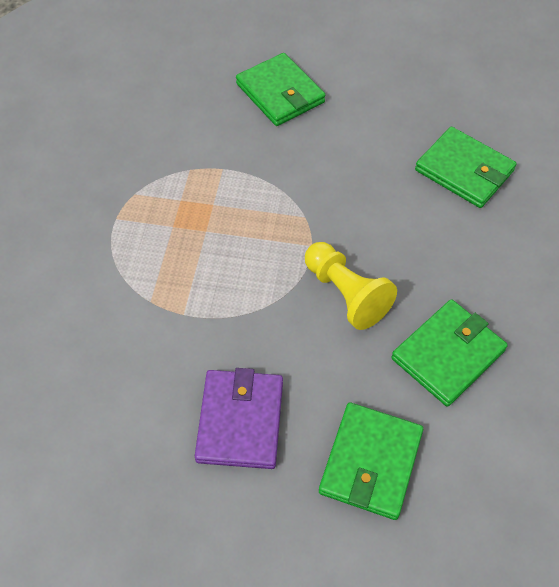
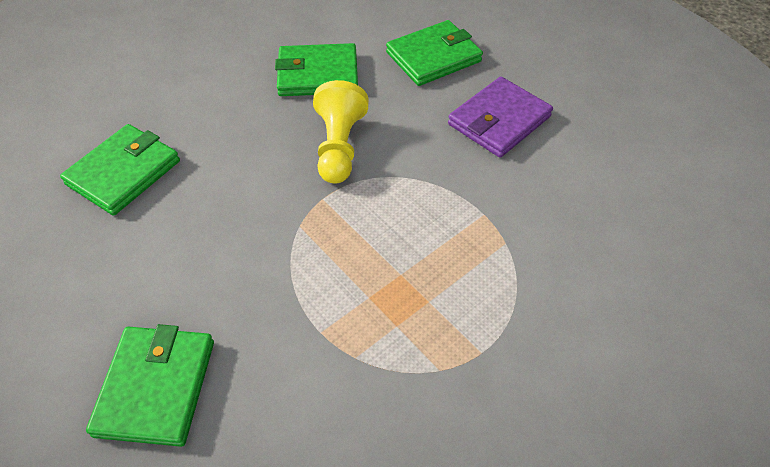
camera: 140 degrees left, 5 degrees down
(464, 170) = (123, 172): green wallet -> green wallet turned 45 degrees clockwise

